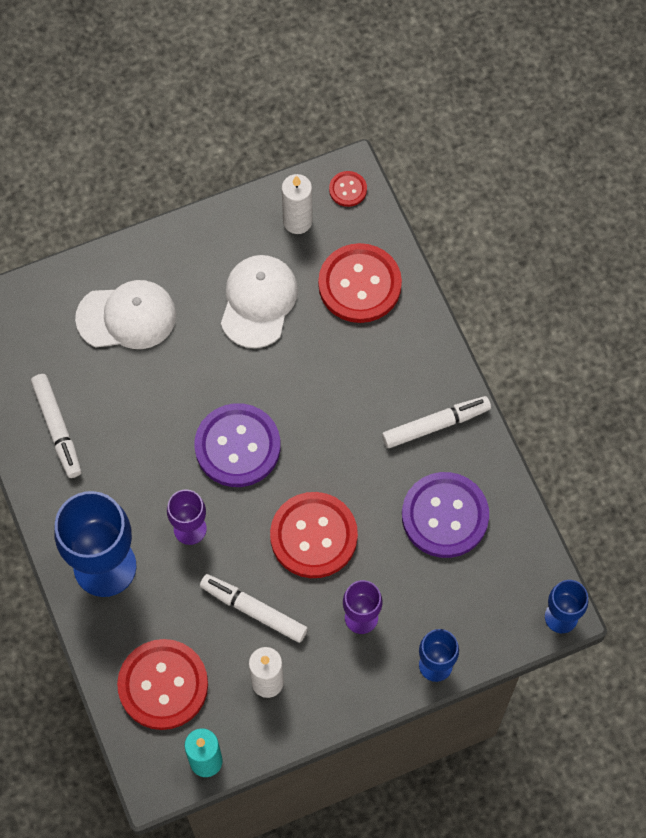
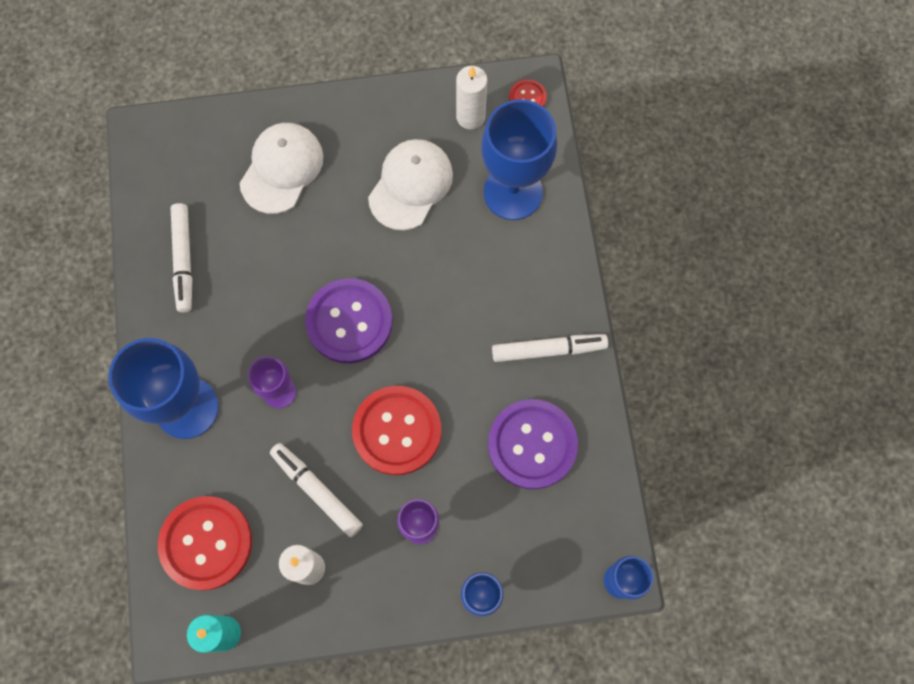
camera: 15 degrees right, 5 degrees up
(127, 317) = (282, 169): white cap -> white cap turned 75 degrees counterclockwise
(359, 284) = (513, 192): red button -> blue goblet

